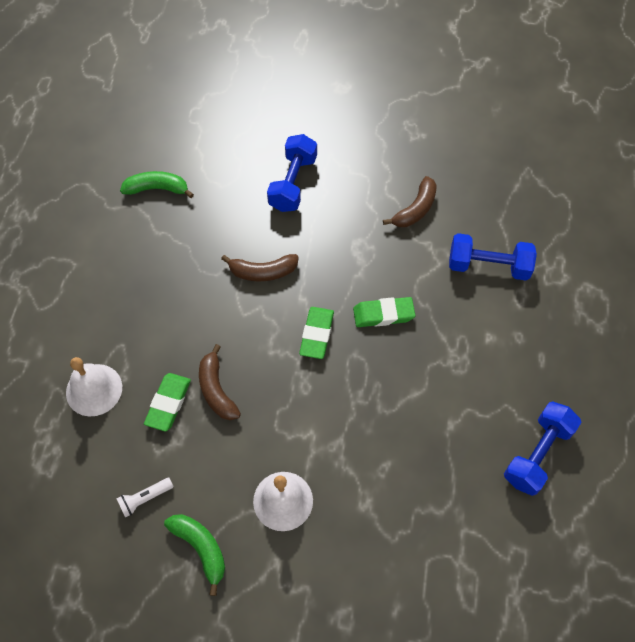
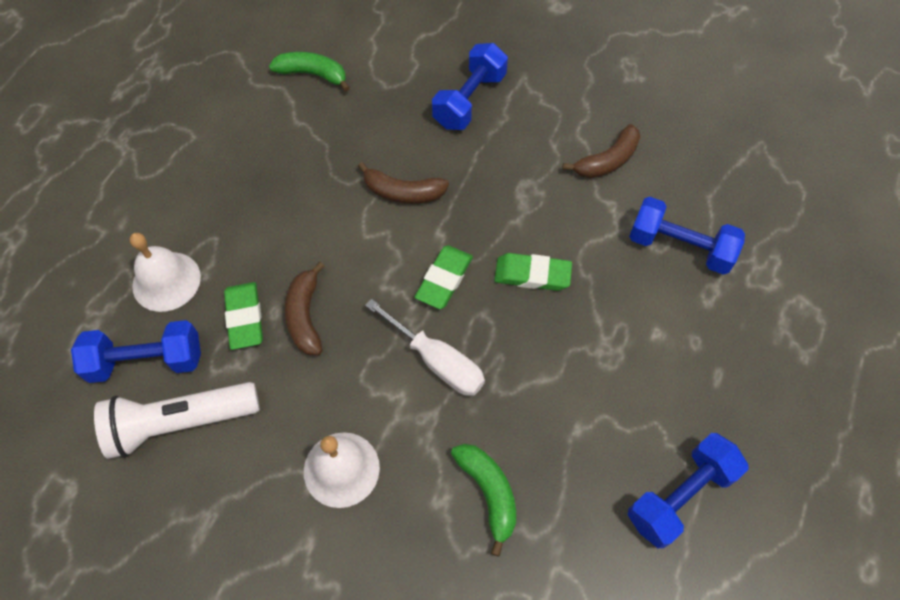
camera: 15 degrees right, 0 degrees up
(100, 457) = (147, 361): none -> blue dumbbell
(145, 498) = (180, 422): white flashlight -> white flashlight, size x2.17
(168, 403) = (245, 318): green eraser -> green eraser turned 45 degrees counterclockwise
(201, 548) = (225, 500): green banana -> green banana (488, 493)
(331, 400) = (437, 361): none -> white screwdriver

